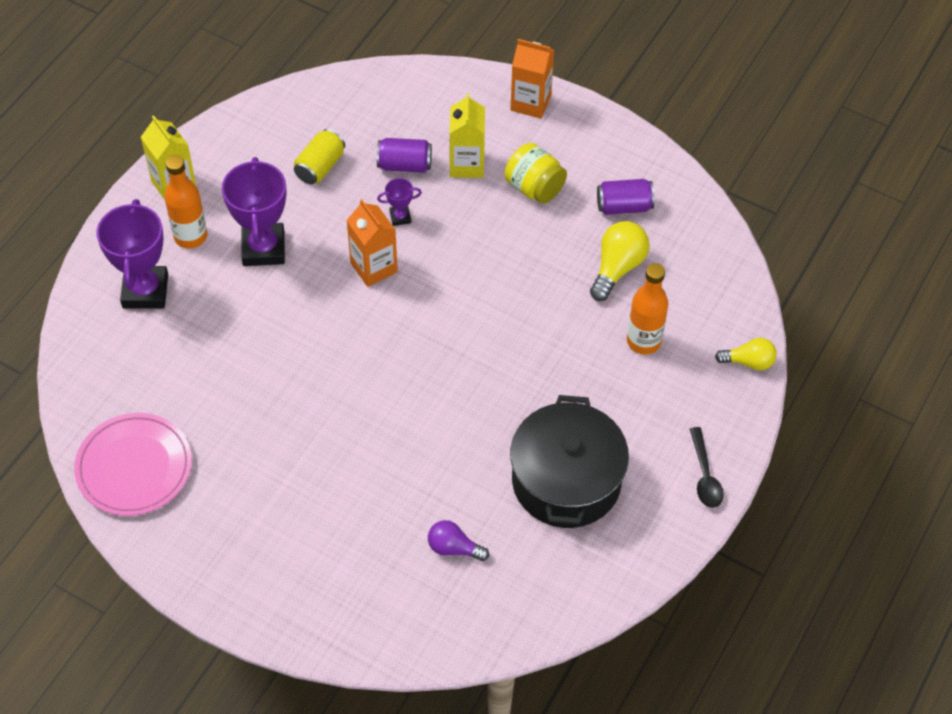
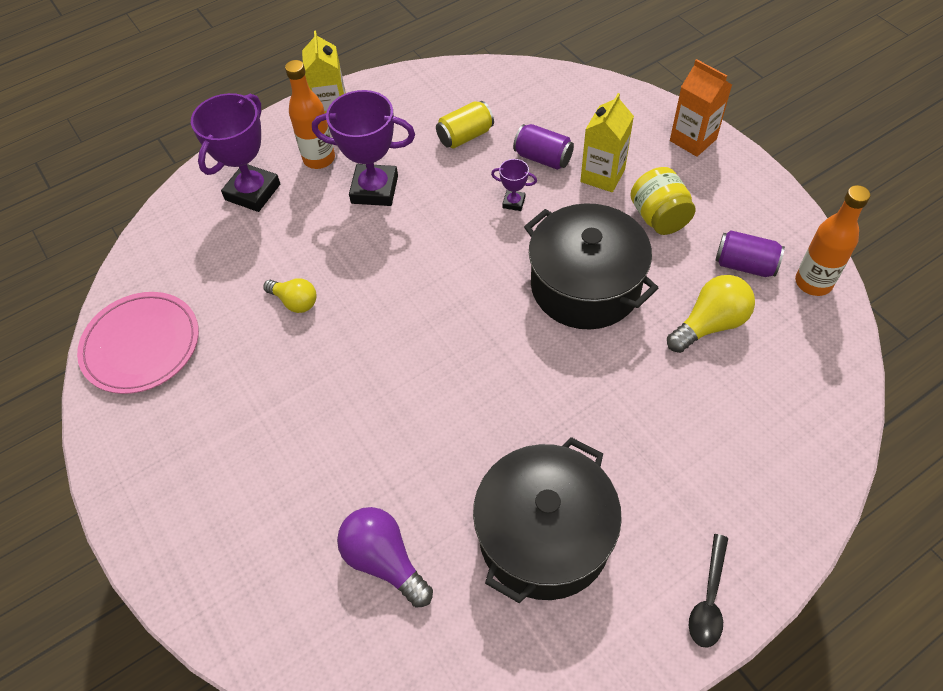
camera: 30 degrees right, 0 degrees up
(263, 248) = (374, 189): purple trophy -> purple trophy turned 75 degrees clockwise
(374, 267) = (463, 240): orange carton -> none
(454, 548) = (384, 561): purple light bulb -> purple light bulb, size x1.51
(501, 271) = (585, 286): none -> black pot
(643, 341) = (704, 412): orange bottle -> orange bottle (813, 282)
(748, 362) = (818, 482): yellow light bulb -> yellow light bulb (295, 302)

